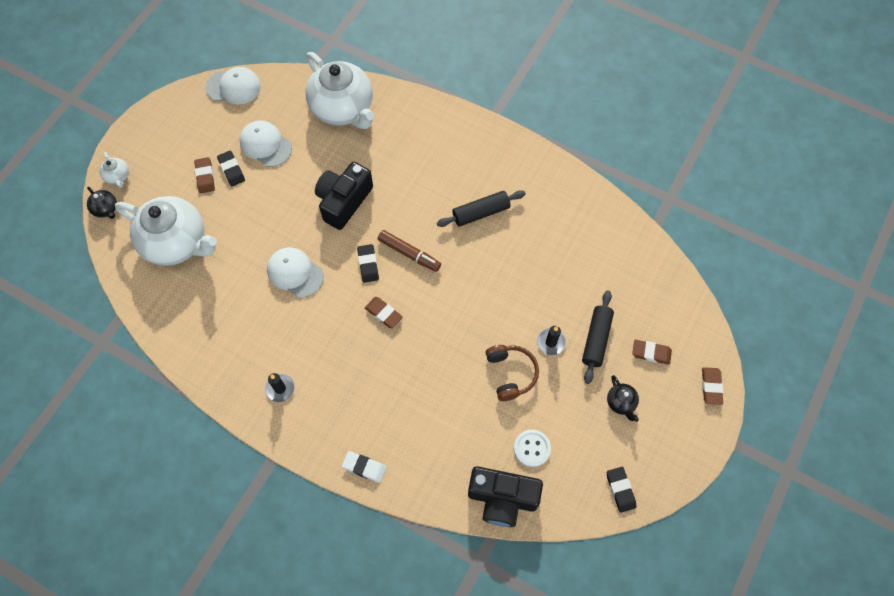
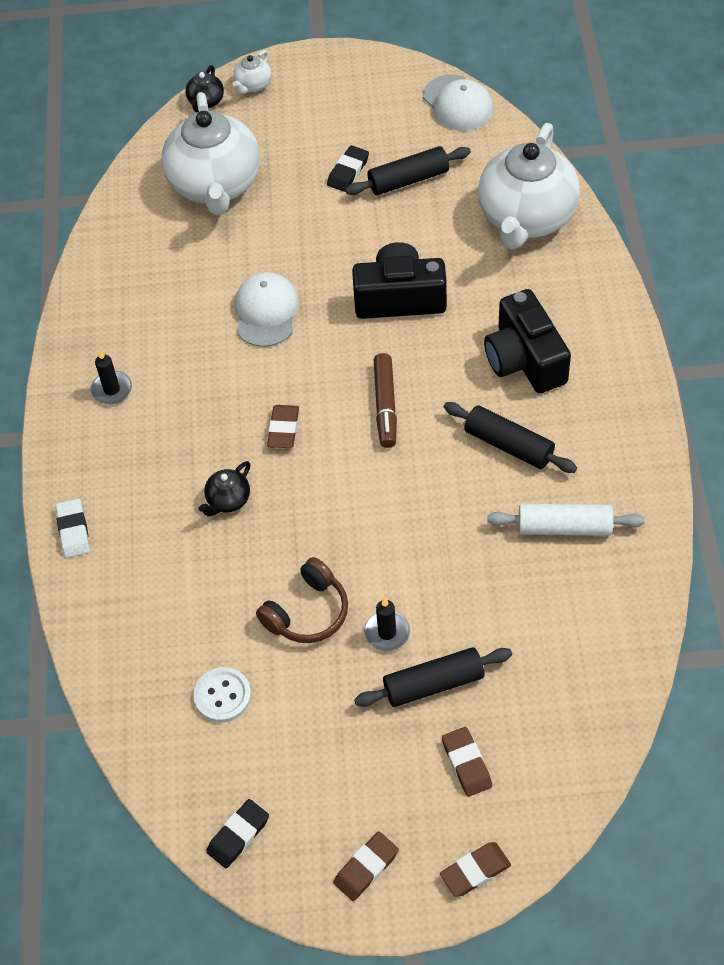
camera: 60 degrees right, 10 degrees down
(205, 177) = (318, 155): brown eraser -> brown eraser (366, 868)
(265, 145) = (408, 180): white cap -> black rolling pin
(368, 264) = (335, 374): black eraser -> none
(502, 498) = (133, 701): black camera -> black camera (524, 359)
(549, 221) = (564, 527): none -> white rolling pin
(621, 402) = (364, 766): black teapot -> black teapot (228, 500)

